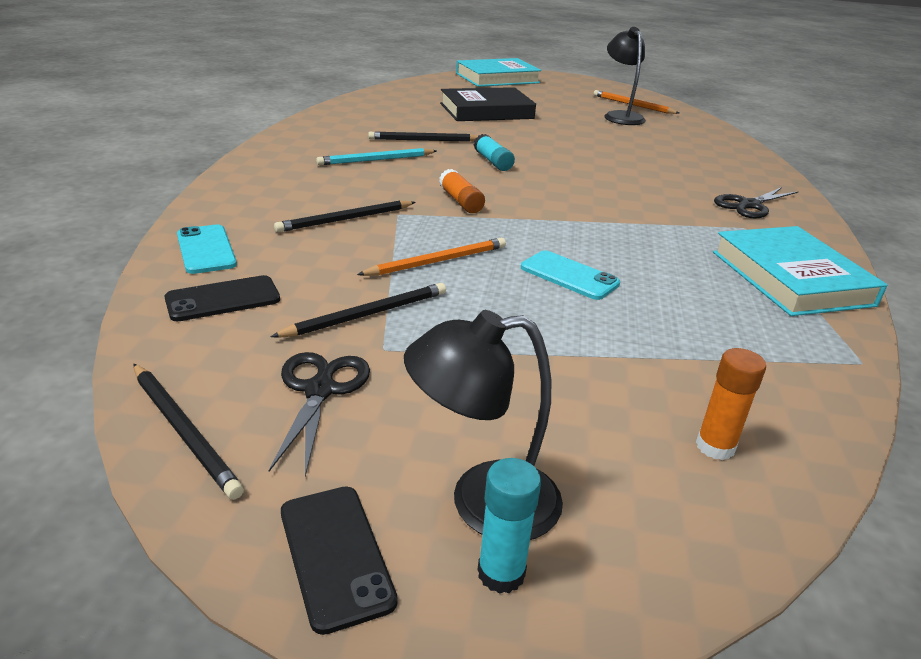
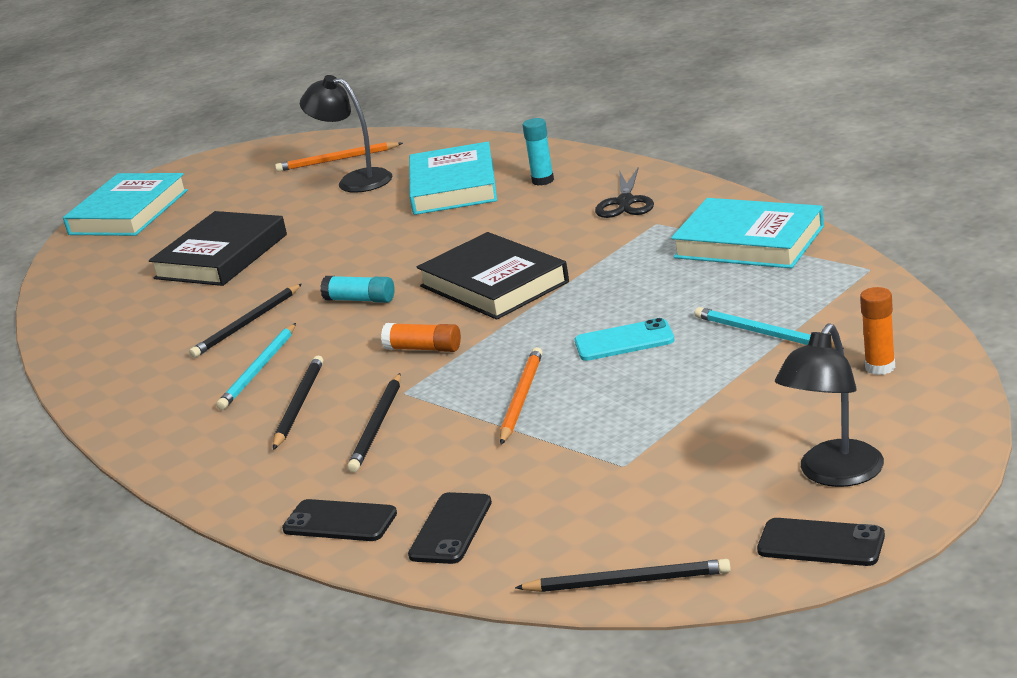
camera: 40 degrees left, 5 degrees down
(206, 249) = (340, 521): turquoise phone -> black phone
(320, 390) = (645, 509): black scissors -> none
(367, 314) = (565, 459): black pencil -> black pencil (299, 405)
(501, 573) = (895, 487): turquoise glue stick -> turquoise glue stick (543, 180)
(572, 196) = (494, 284): none -> black book
(663, 144) = (453, 186): none -> turquoise book
(672, 343) = (764, 333): none -> turquoise pencil

